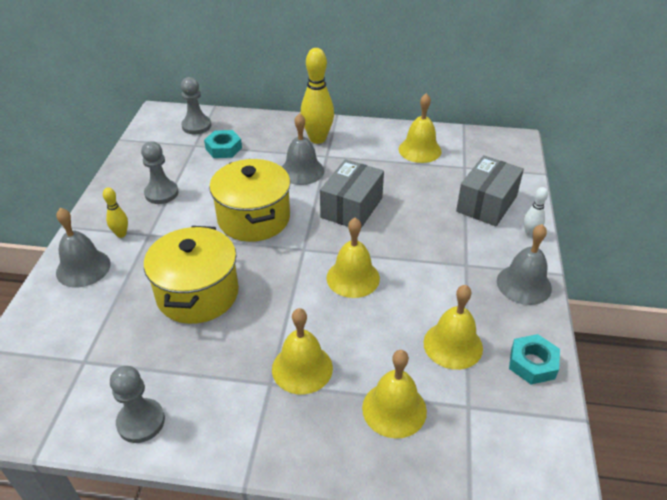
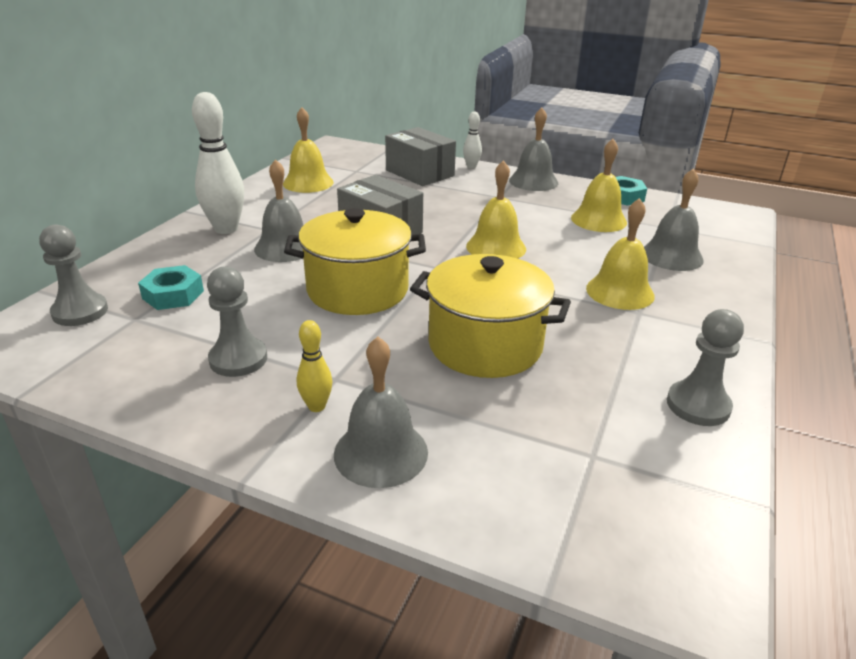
camera: 75 degrees left, 10 degrees down
(317, 139) = (226, 229): yellow bowling pin -> white bowling pin
(394, 409) = (671, 256): yellow bell -> grey bell

